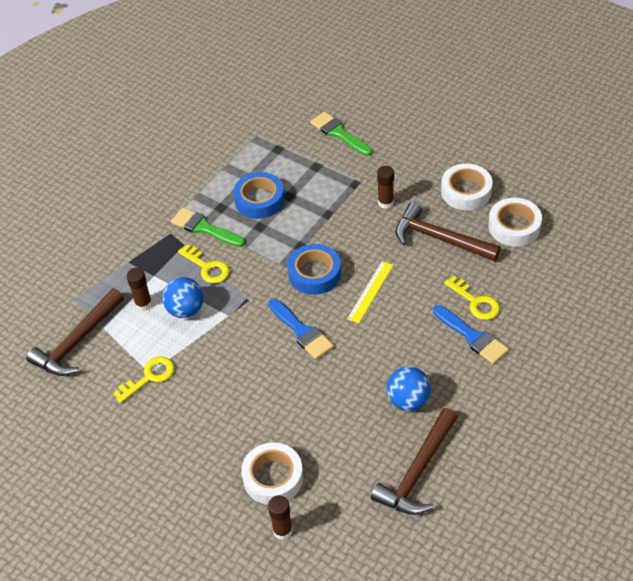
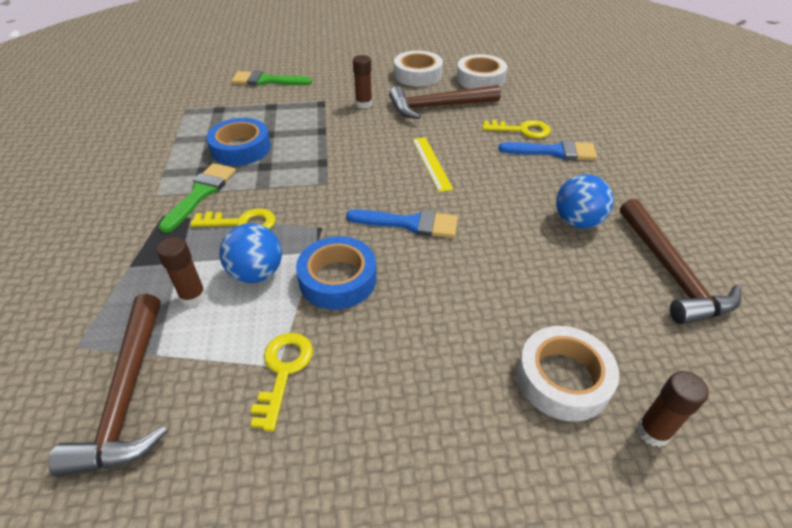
camera: 45 degrees left, 5 degrees down
(204, 228) = (201, 193): green brush -> green brush turned 120 degrees clockwise
(314, 274) = (364, 175): blue tape -> blue tape (338, 279)

